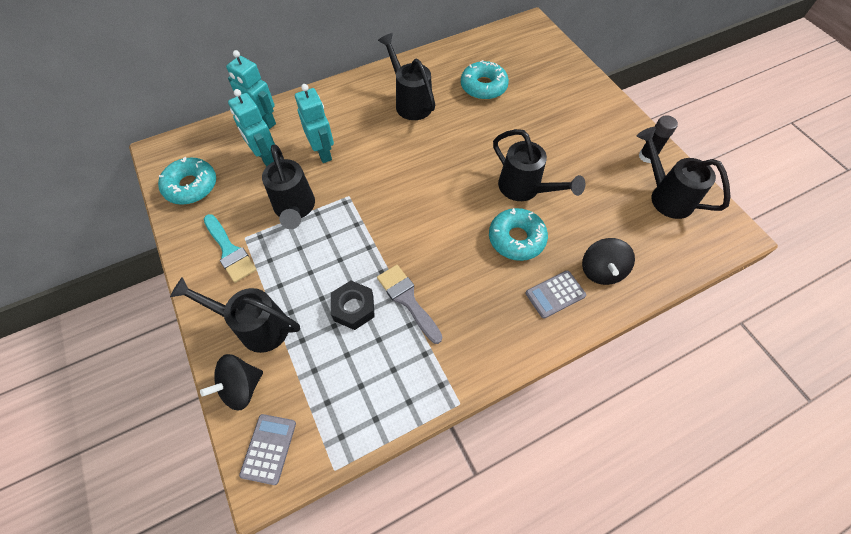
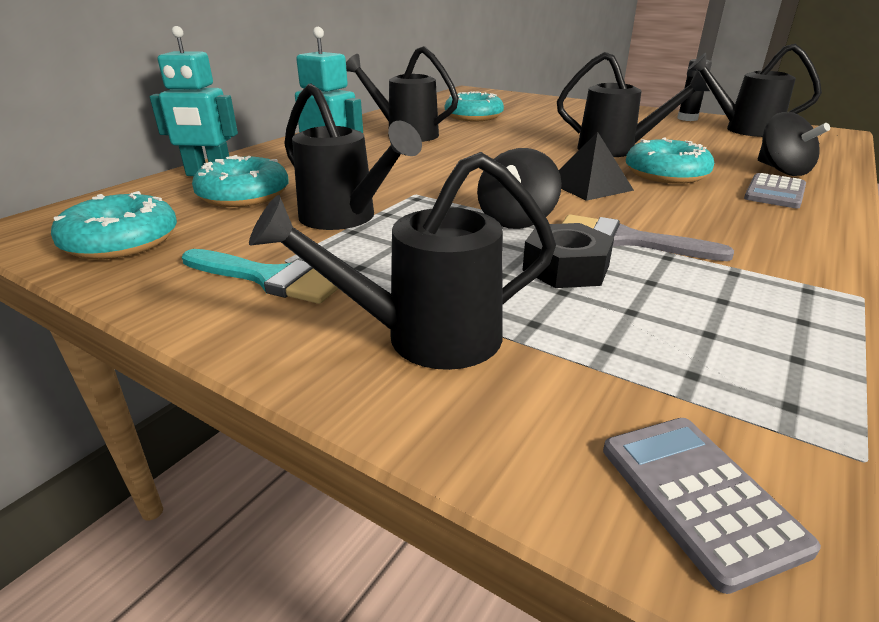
camera: 30 degrees left, 30 degrees down
(241, 387) = (501, 427): black spinning top -> black spinning top (516, 220)
(265, 158) = (244, 195): turquoise robot -> turquoise donut
(451, 232) = (589, 186): none -> black pyramid

